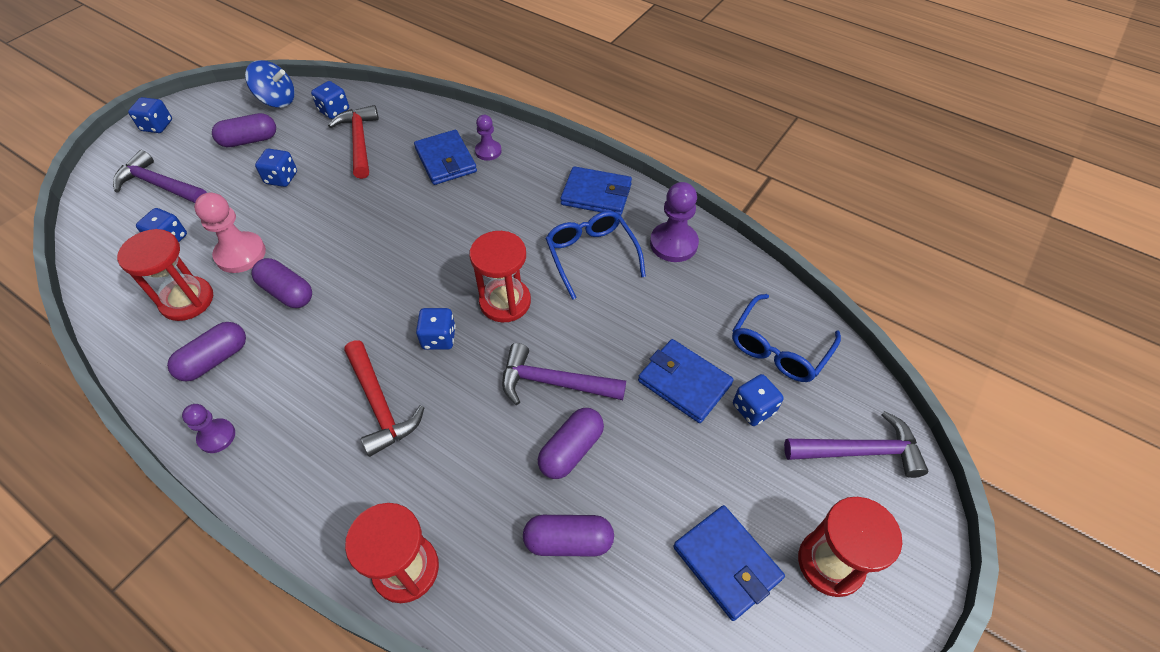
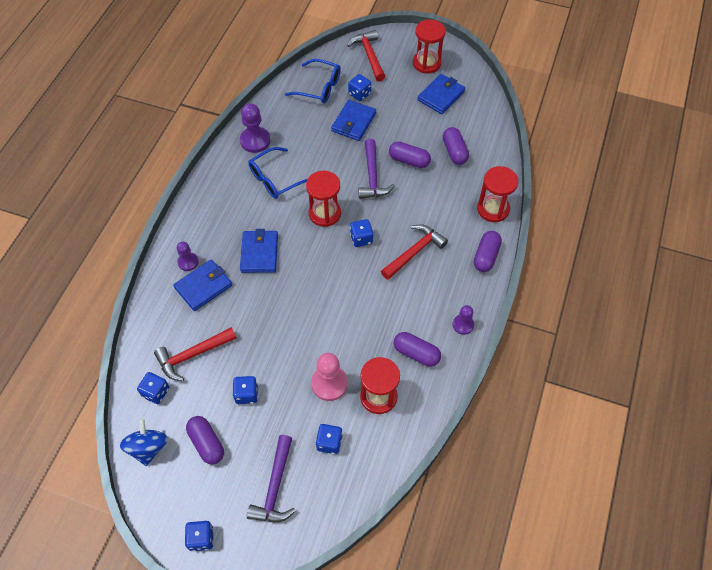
camera: 105 degrees left, 5 degrees up
(287, 292) = (353, 337): purple capsule -> purple capsule (486, 256)
(596, 194) = (220, 187): blue wallet -> blue wallet (259, 253)
(859, 451) = (369, 56): purple hammer -> red hammer

